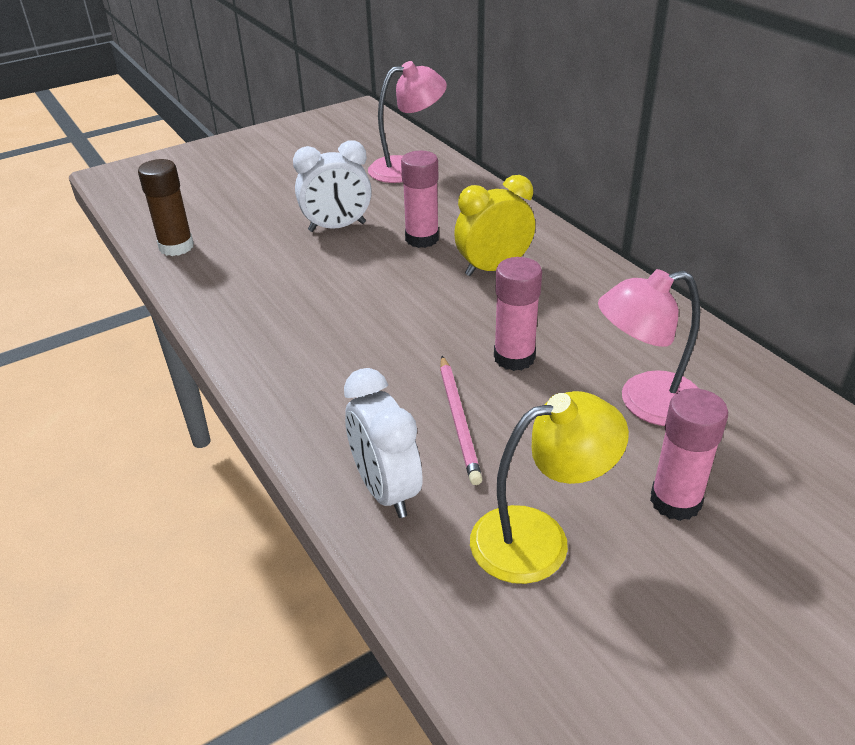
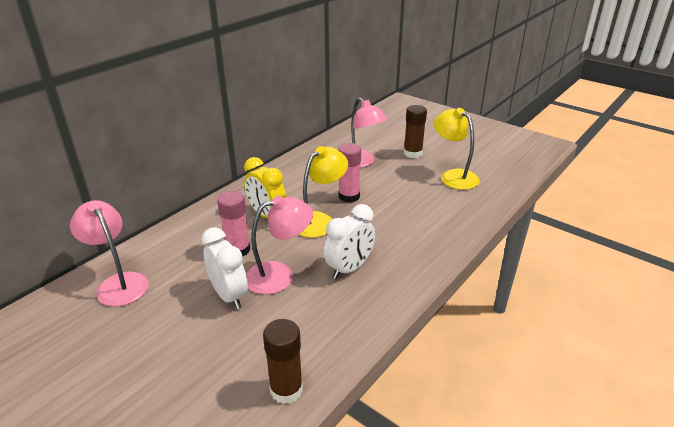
camera: 110 degrees left, 5 degrees down
(348, 263) = (279, 275): none -> pink lamp
(386, 490) = (460, 213): white clock -> white clock (349, 268)
(454, 313) = (319, 220): none -> yellow lamp
(459, 421) = (404, 203): pink pencil -> none
(675, 501) = (412, 153): pink glue stick -> brown glue stick

